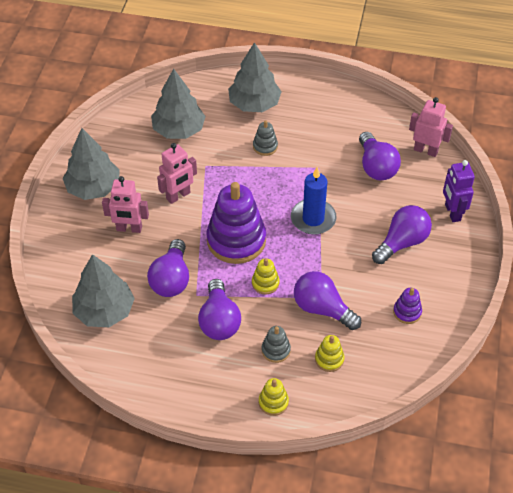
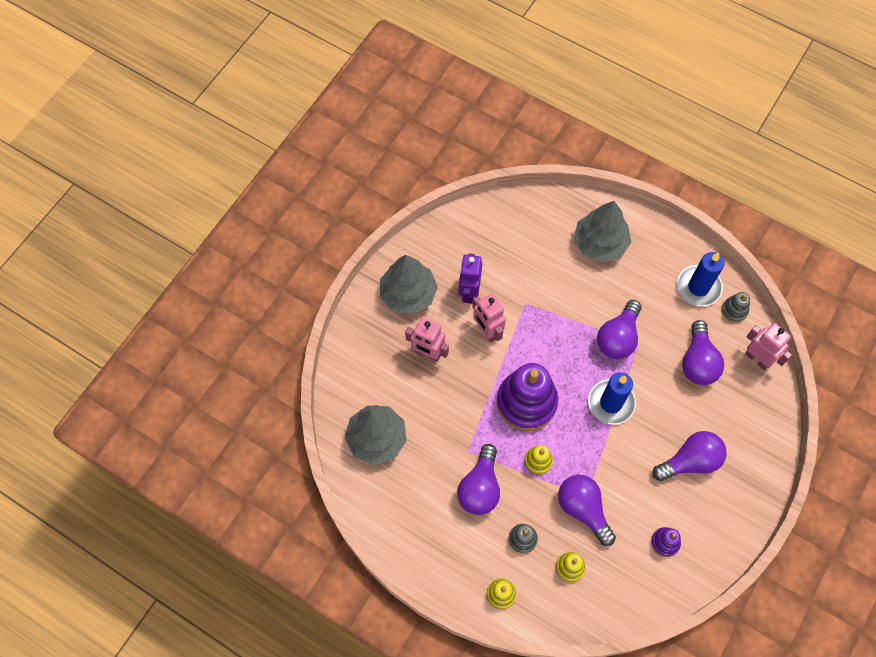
camera: 20 degrees right, 15 degrees up
(171, 279) = (450, 425): purple light bulb -> purple light bulb (618, 338)
(178, 196) = (487, 331): pink robot -> pink robot turned 75 degrees clockwise
(179, 130) = (513, 251): grey tree -> none
(265, 146) = (593, 300): grey stacking toy -> grey stacking toy (734, 310)
(353, 113) = (698, 287): none -> blue candle
(452, 212) = (755, 443): purple robot -> purple robot (468, 292)

